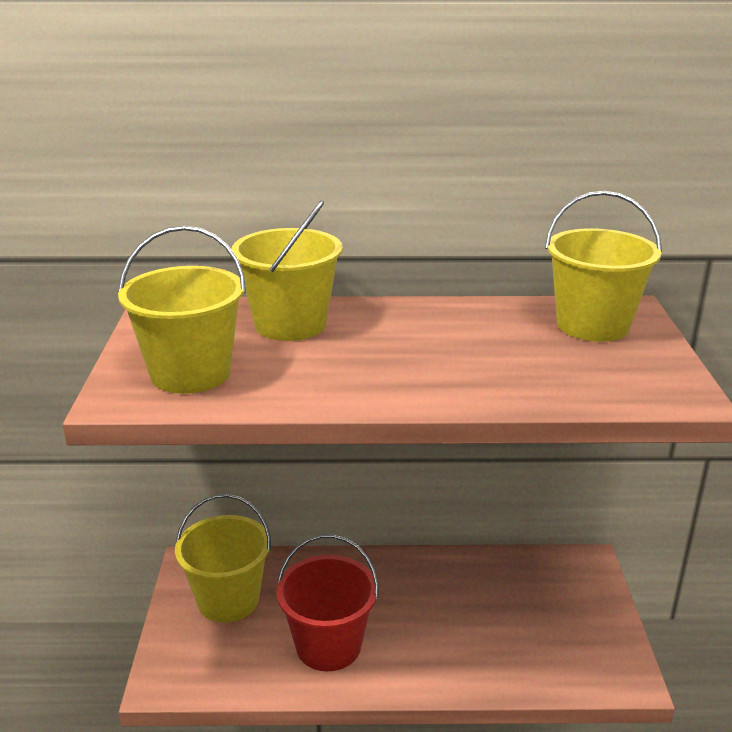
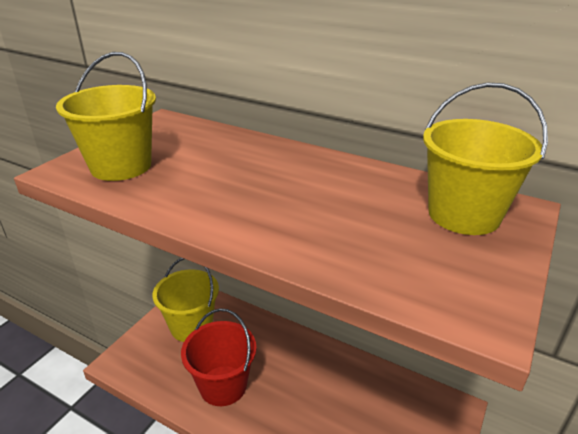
camera: 30 degrees right, 5 degrees up
(290, 324) = (225, 149): yellow bucket -> none

